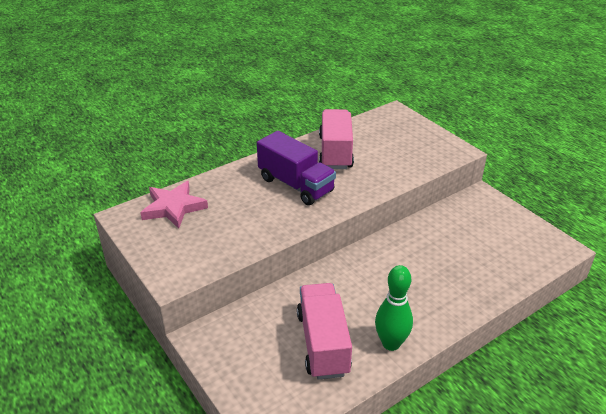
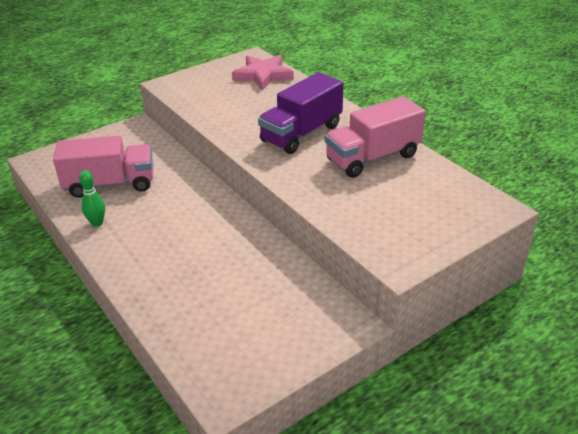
camera: 90 degrees right, 0 degrees up
(335, 152) = (373, 158): pink truck -> pink truck turned 150 degrees clockwise
(391, 343) = (97, 223): green bowling pin -> green bowling pin, size x0.62

